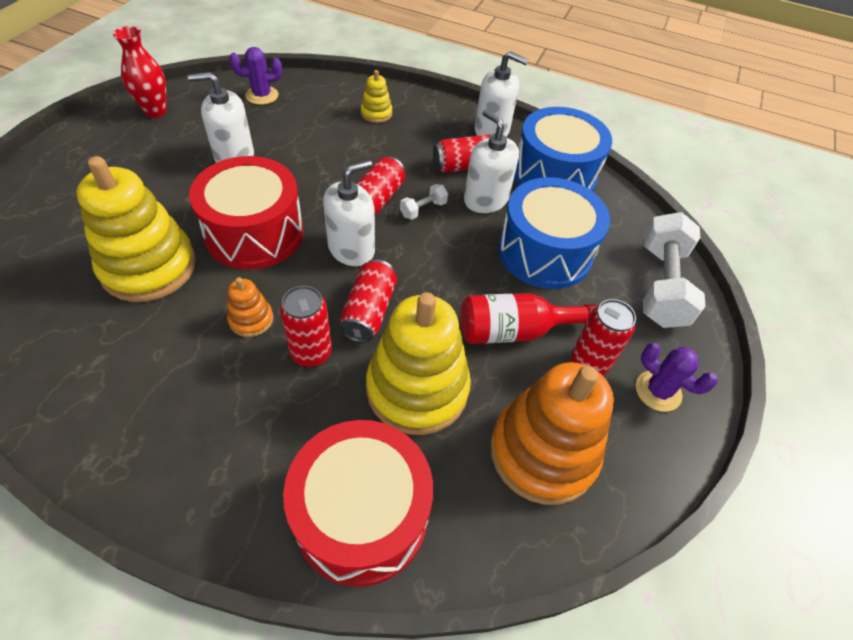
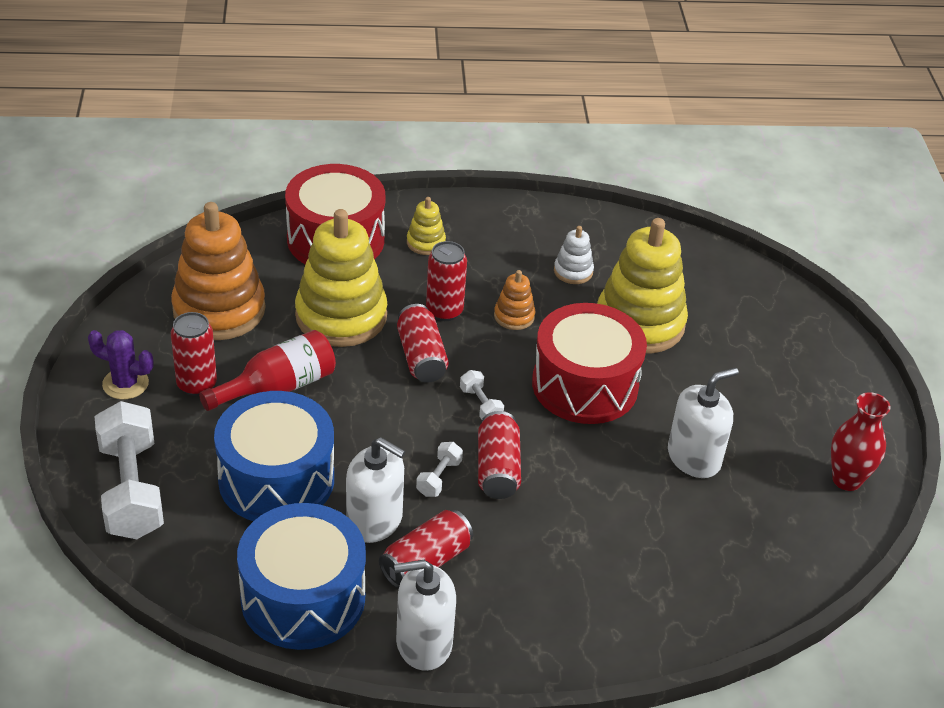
camera: 155 degrees right, 10 degrees down
(143, 348) = (573, 271): none -> white stacking toy
(262, 95) = (765, 562): purple cactus -> none
(351, 249) = (481, 405): white soap dispenser -> white dumbbell
(376, 113) = (598, 600): yellow stacking toy -> yellow stacking toy (426, 242)

